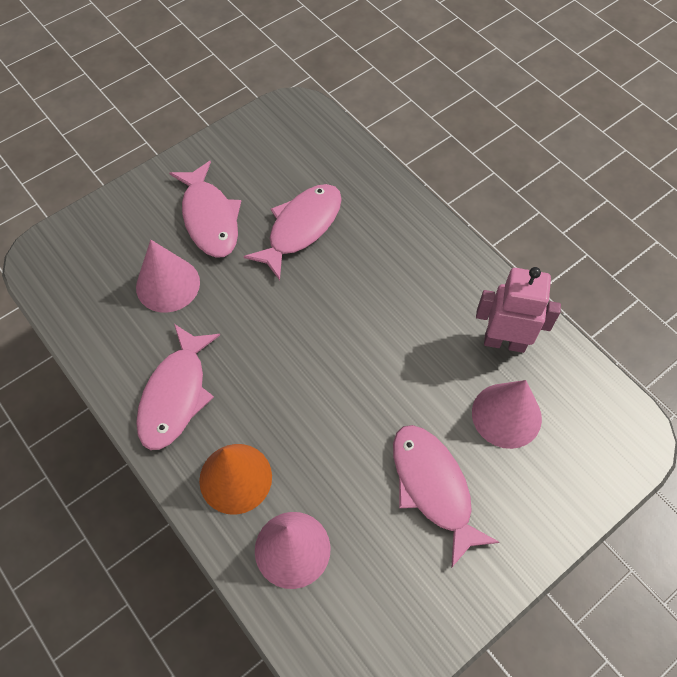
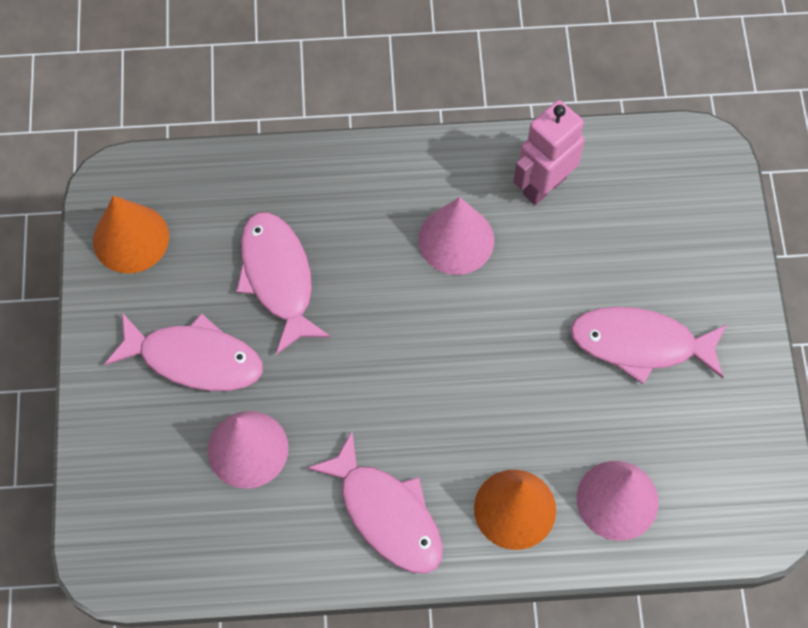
camera: 55 degrees left, 5 degrees up
(266, 138) = (131, 238): none -> orange cone
(506, 415) = (615, 236): pink cone -> pink cone (456, 240)

